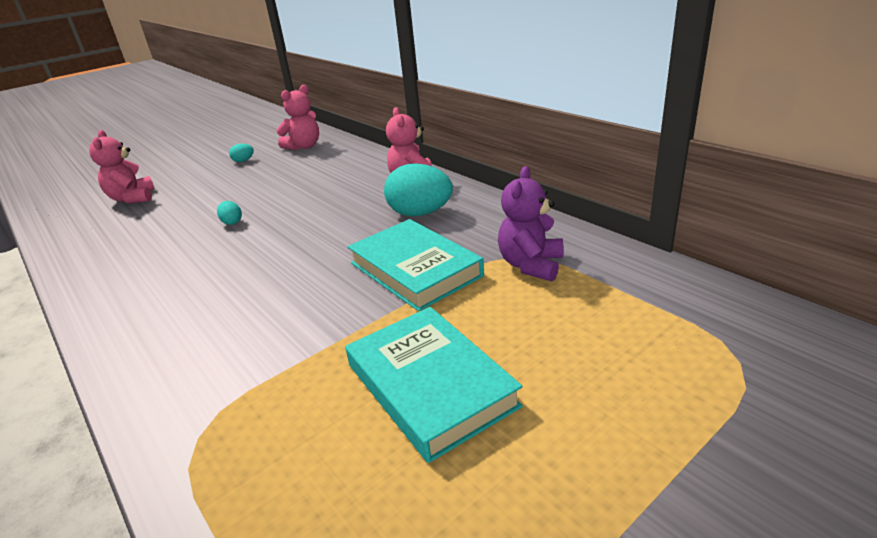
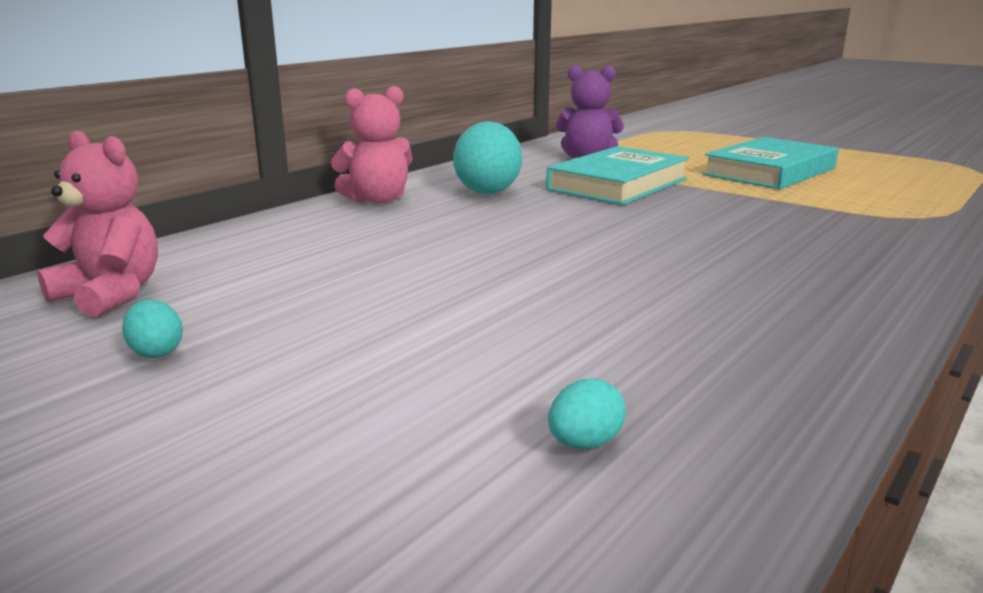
camera: 105 degrees left, 10 degrees down
(133, 198) = (397, 466): pink teddy bear -> none
(232, 222) = (535, 286): turquoise egg -> turquoise egg (584, 443)

